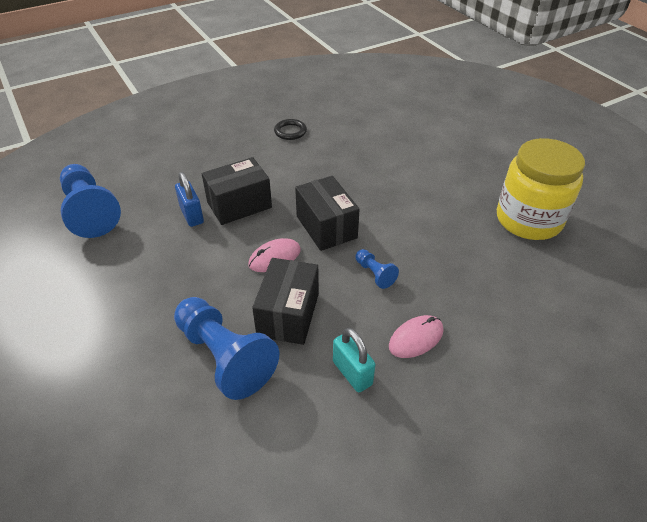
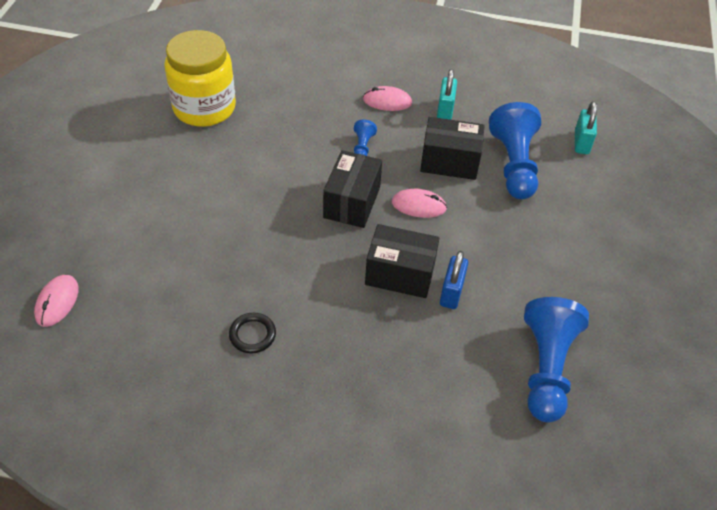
camera: 140 degrees left, 5 degrees up
(166, 448) = (581, 143): none -> turquoise padlock
(288, 314) = (449, 162): black box -> black box turned 45 degrees clockwise
(402, 92) = (57, 302): none -> pink mouse

